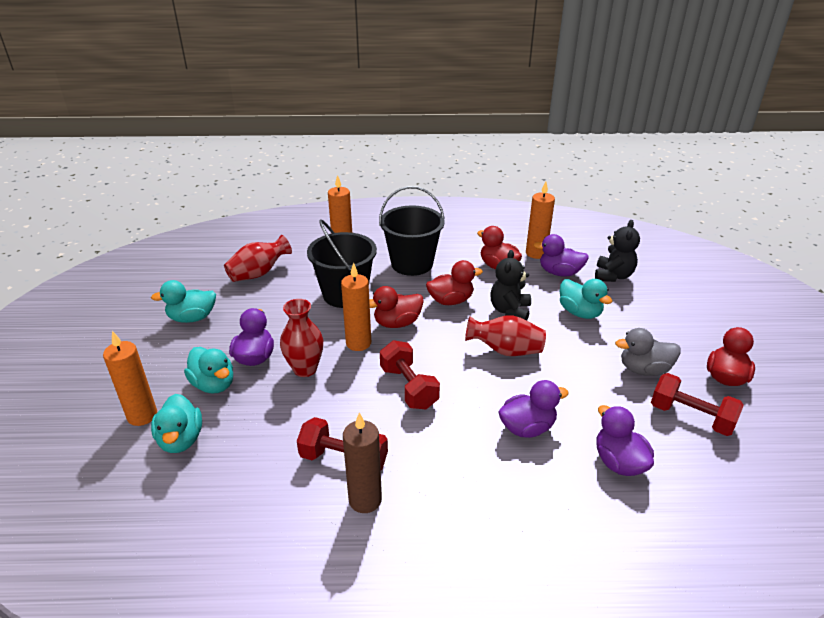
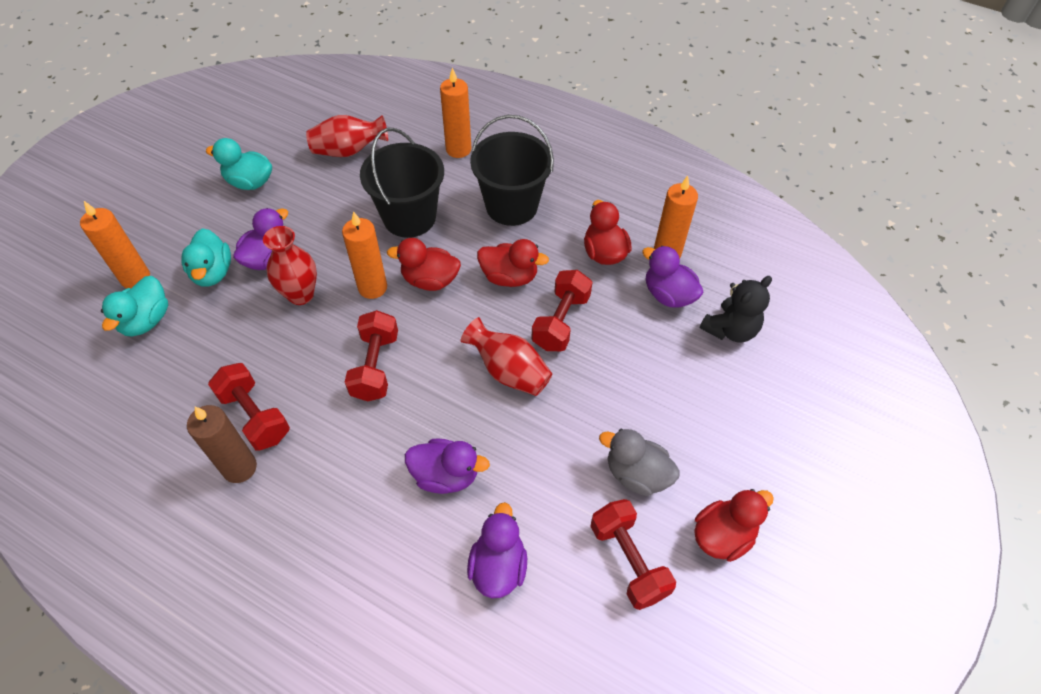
camera: 30 degrees right, 20 degrees up
(510, 311) = (561, 321): black teddy bear -> red dumbbell
(580, 312) = (638, 362): turquoise duck -> none

